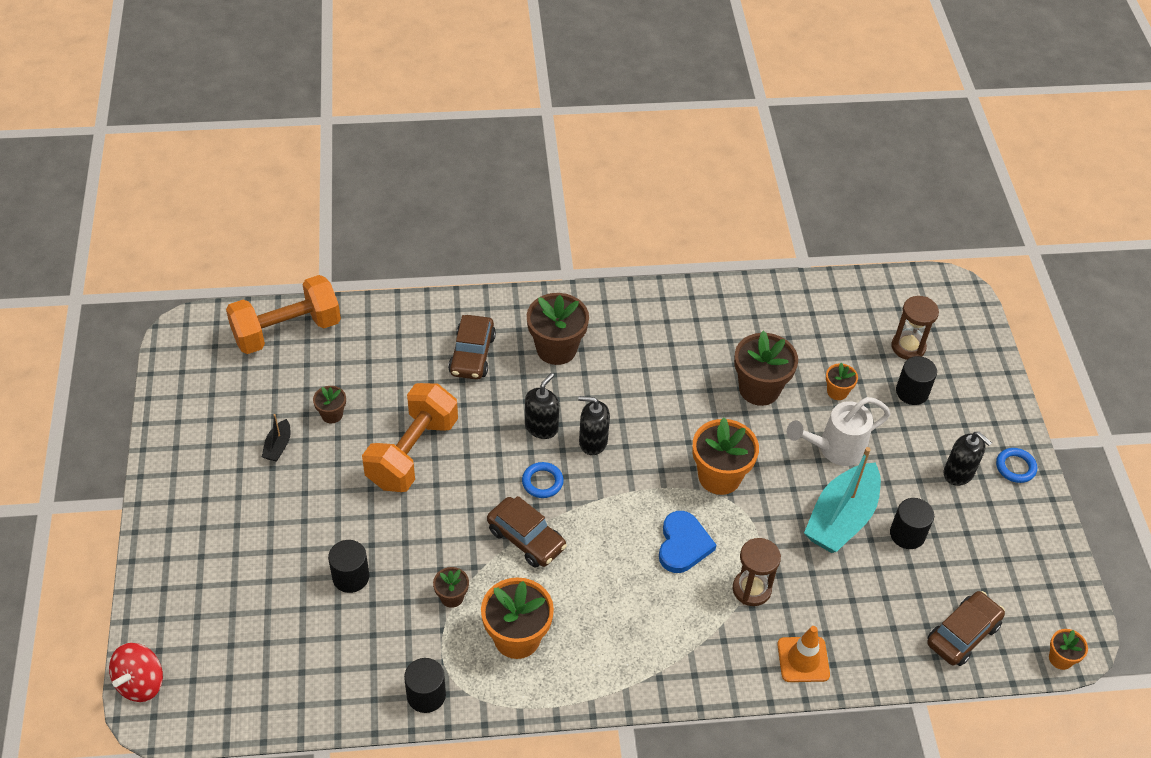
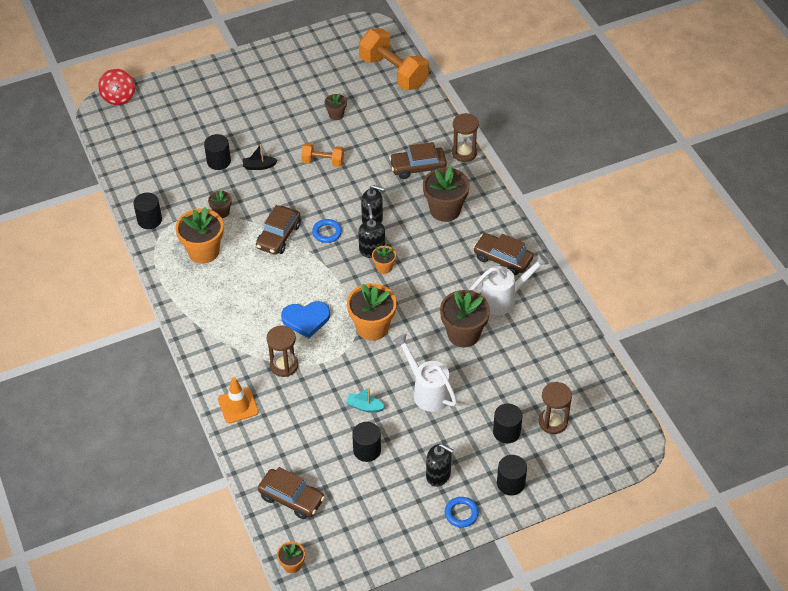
camera: 75 degrees right, 0 degrees up
(141, 683) = (118, 97): red spinning top -> red spinning top turned 105 degrees counterclockwise
(278, 446) = (301, 98): black boat -> black boat (259, 166)
(412, 452) = (323, 161): orange dumbbell -> orange dumbbell, size x0.53
(469, 302) = (464, 153): none -> brown hourglass
(657, 318) = (502, 259): none -> brown car
(718, 336) = (503, 299): none -> white watering can
(837, 392) = (483, 383): orange flower pot -> orange flower pot (384, 267)
(841, 518) = (364, 406): turquoise boat -> turquoise boat, size x0.44
(958, 473) = (438, 475): black soap dispenser -> black soap dispenser turned 90 degrees counterclockwise
(983, 410) = (510, 483): none -> black cylinder

